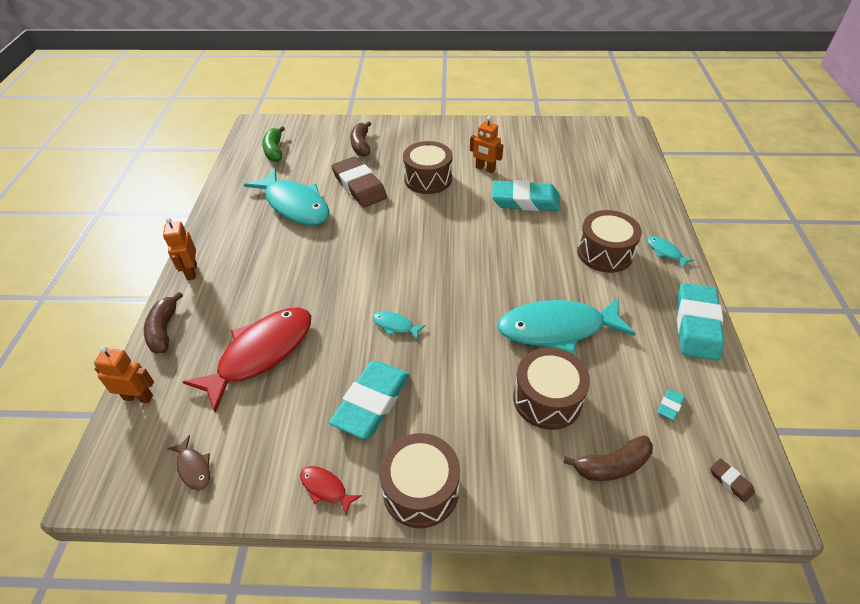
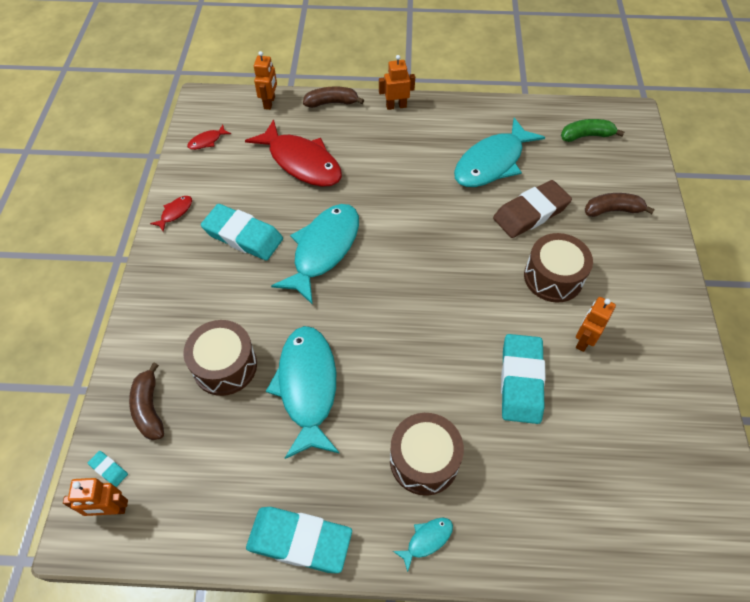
camera: 90 degrees right, 10 degrees up
(193, 468) = (207, 141): brown fish -> red fish
(395, 325) = (323, 250): turquoise fish -> turquoise fish, size x2.42
(420, 489) = (161, 268): brown drum -> none
(670, 406) = (199, 477): turquoise eraser -> turquoise eraser (109, 469)
(730, 481) = (110, 509): brown eraser -> orange robot

